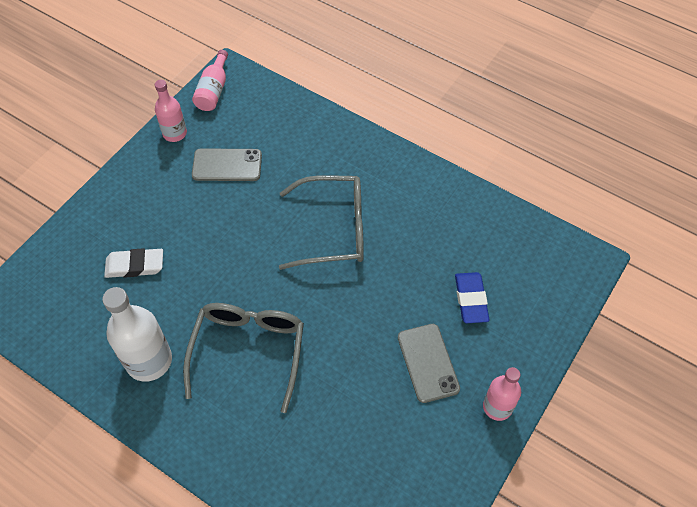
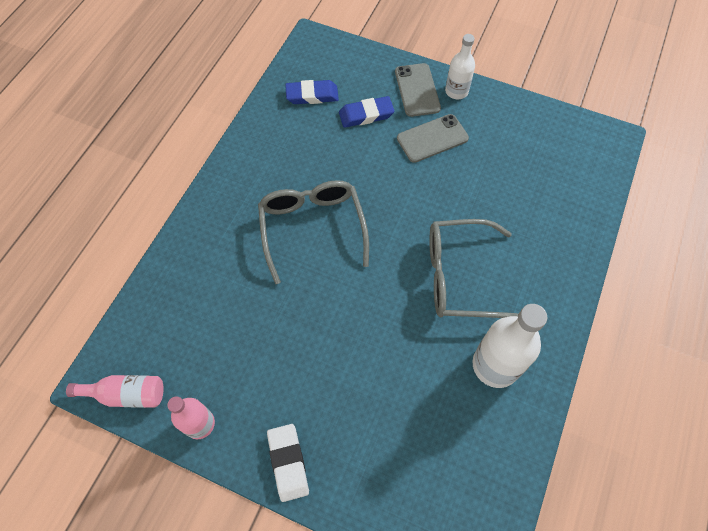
camera: 100 degrees left, 5 degrees up
(135, 265) = (392, 414): white eraser -> white eraser (288, 463)
(227, 165) = (243, 349): grey phone -> grey phone (417, 90)
(497, 407) = (456, 91): pink bottle -> white bottle
(505, 250) = (312, 95): none -> blue eraser

